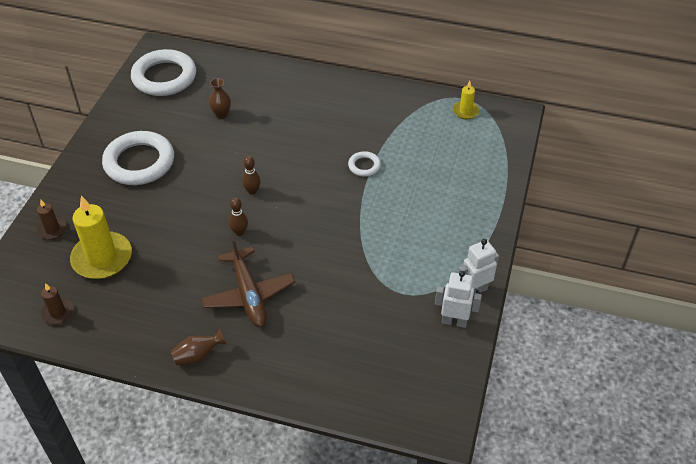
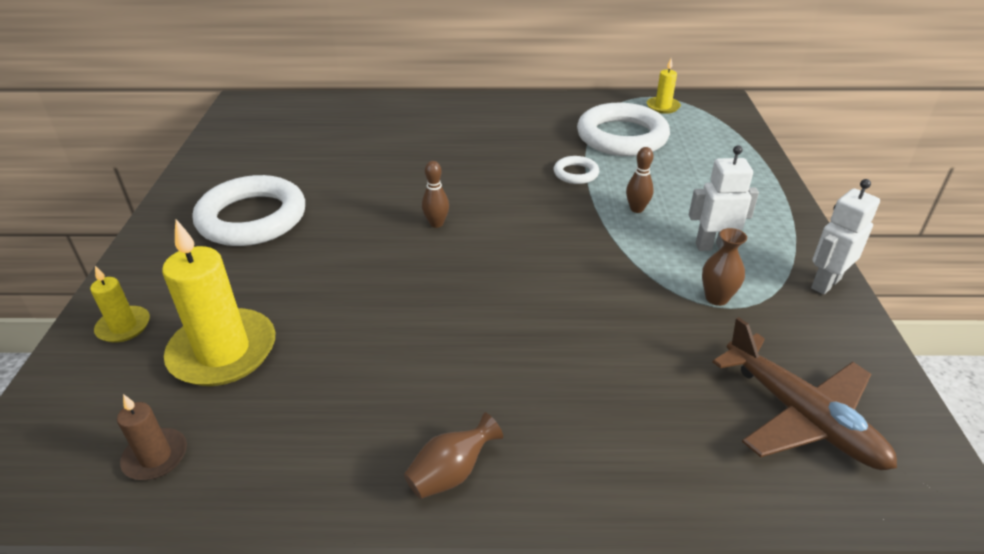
camera: 15 degrees left, 10 degrees down
(52, 229) = (124, 326): brown candle -> yellow candle
(164, 77) = (261, 126): white ring -> white ring (622, 136)
(221, 115) = (355, 151): brown vase -> brown vase (716, 298)
(239, 232) = (441, 275): brown bowling pin -> brown bowling pin (636, 209)
(249, 294) = (496, 356): brown plane -> brown plane (801, 416)
(454, 321) = (830, 328): white robot -> white robot (713, 246)

